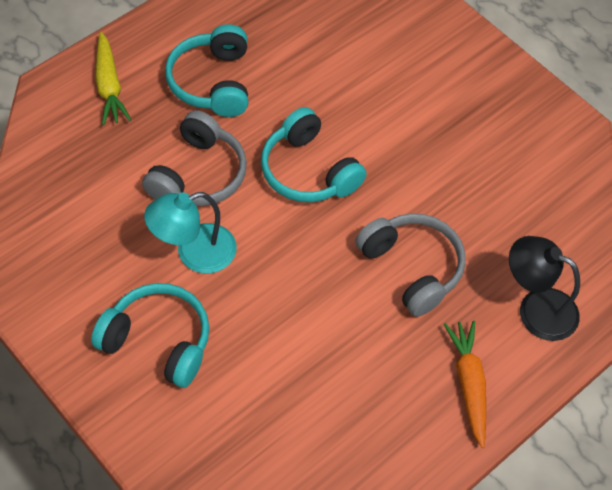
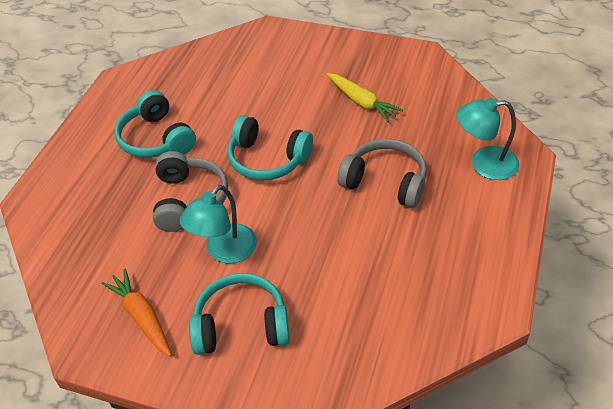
camera: 25 degrees left, 10 degrees down
(109, 86) = (78, 176): yellow carrot -> yellow carrot (361, 102)
(469, 384) = (481, 231): orange carrot -> orange carrot (142, 317)
(536, 308) = (484, 164): black lamp -> turquoise lamp

